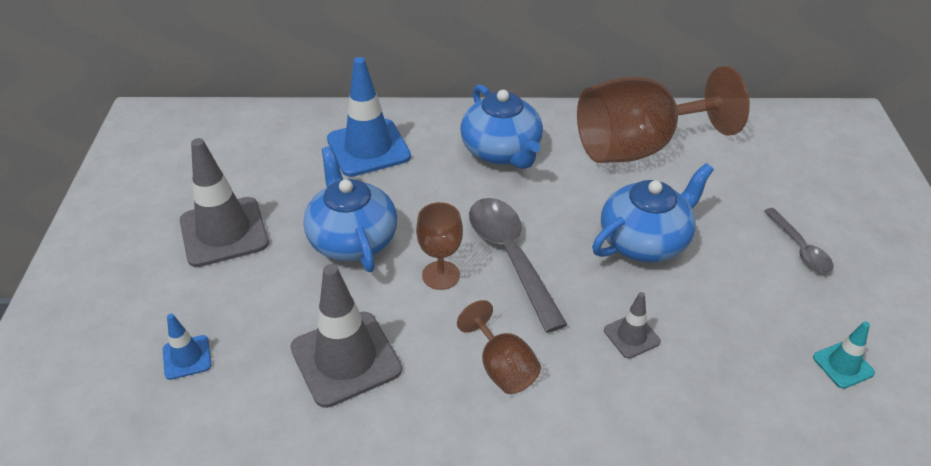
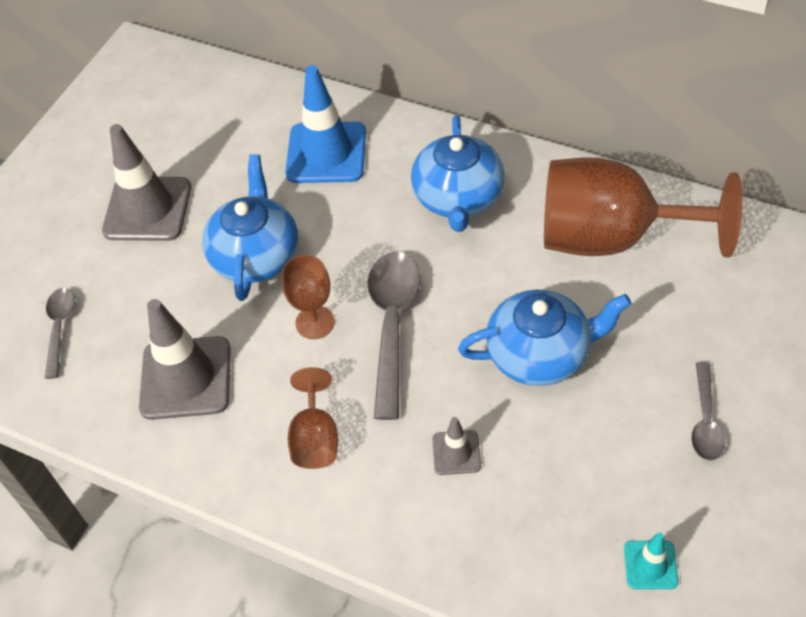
camera: 30 degrees right, 10 degrees up
(187, 357) = (60, 328): blue traffic cone -> grey spoon

